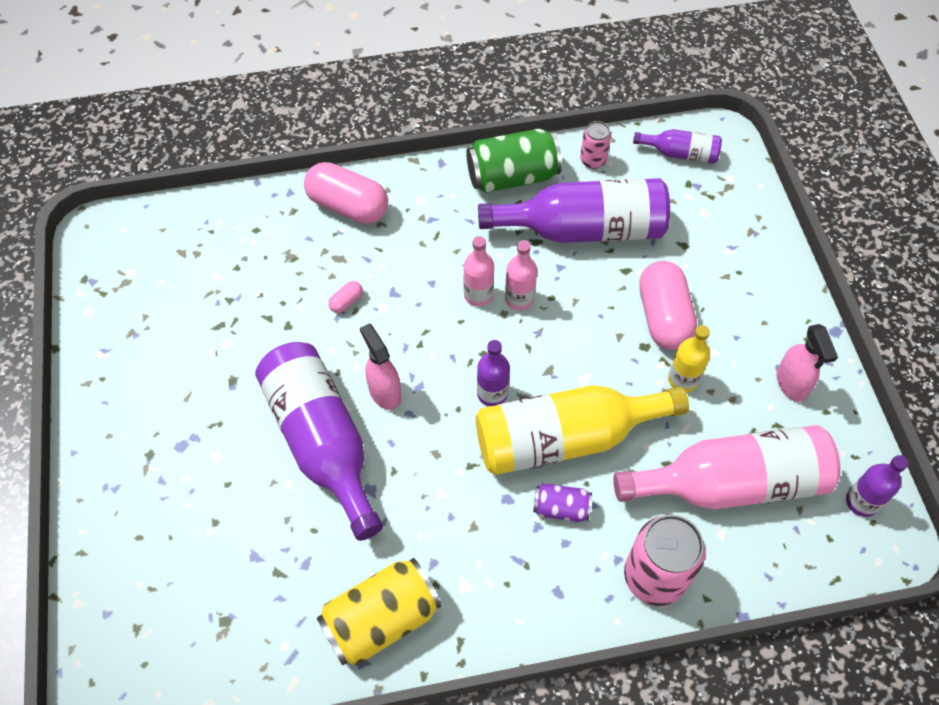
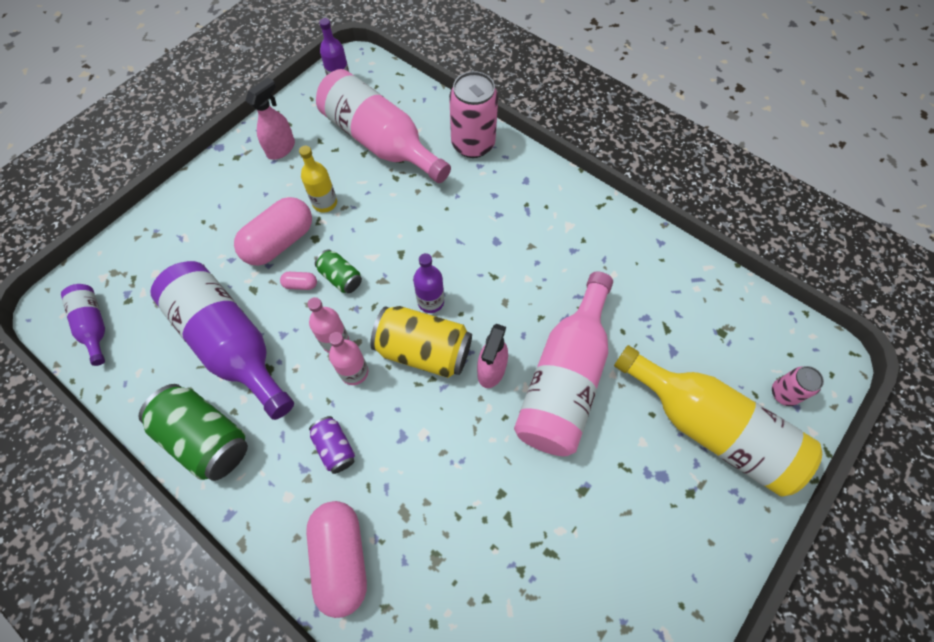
camera: 130 degrees left, 5 degrees up
(322, 442) = (564, 379): purple bottle -> pink bottle
(346, 302) = (440, 466): pink capsule -> pink capsule (300, 284)
(381, 619) = (630, 251): yellow can -> yellow can (424, 351)
(561, 508) = (475, 210): purple can -> purple can (335, 448)
(565, 438) = (426, 238): yellow bottle -> yellow bottle (709, 427)
(581, 340) = (341, 278): none -> green can
(593, 160) = (143, 386): pink can -> pink can (783, 393)

